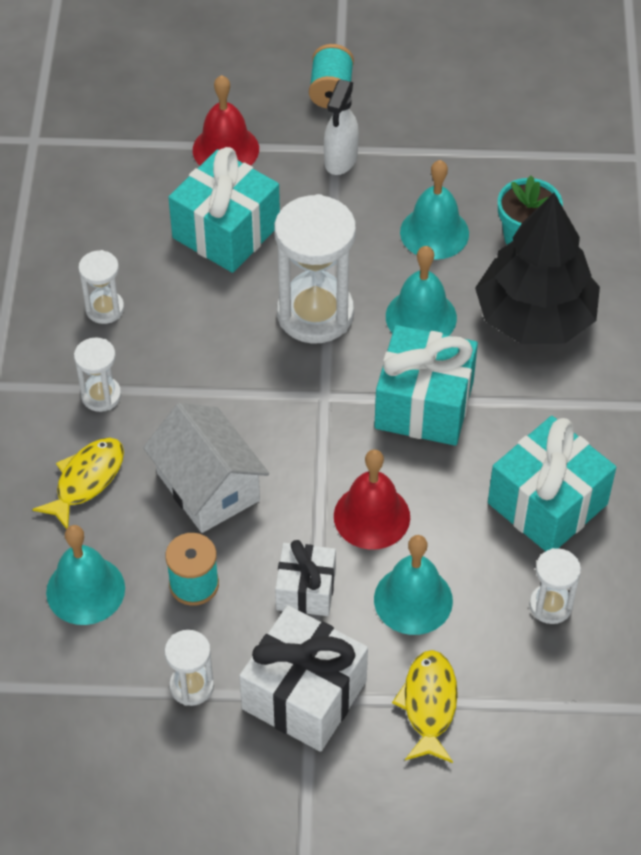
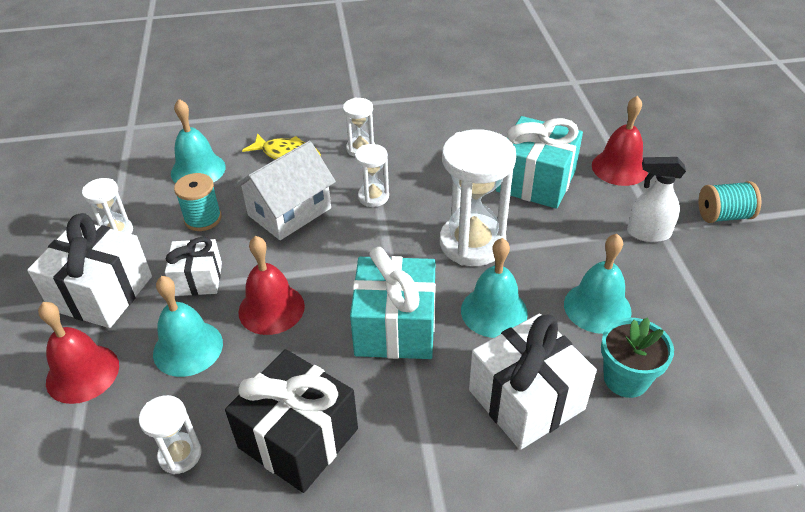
camera: 80 degrees right, 10 degrees down
(105, 309) = (437, 137): white hourglass -> white hourglass (373, 197)
(429, 704) = (82, 373): yellow fish -> red bell
(534, 317) = (526, 399): black tree -> white gift
(547, 503) = (298, 438): turquoise gift -> black gift

